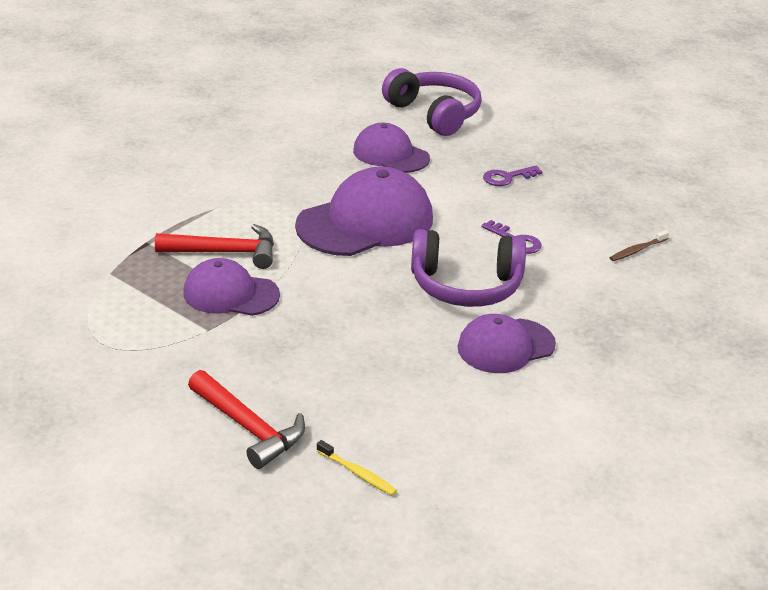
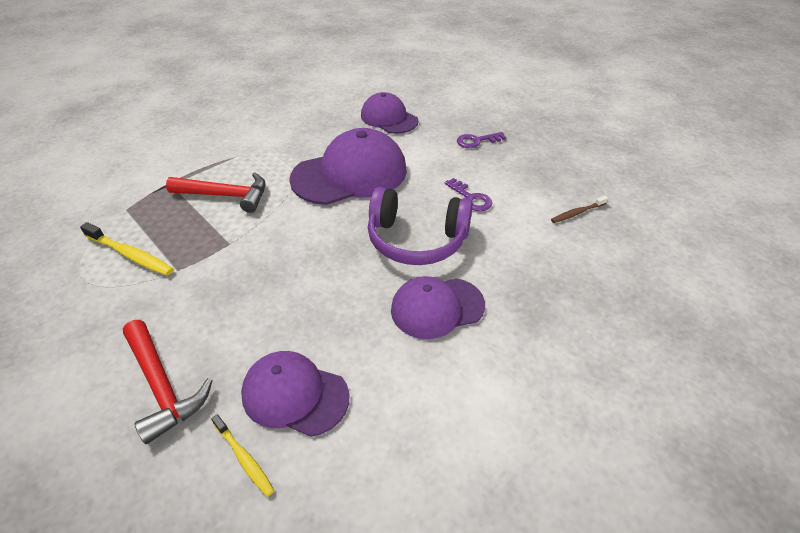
camera: 10 degrees right, 10 degrees up
(145, 318) = (130, 255): none -> yellow toothbrush
(230, 294) = (213, 235): purple cap -> purple cap (295, 395)
(434, 114) = (432, 88): purple headphones -> none

